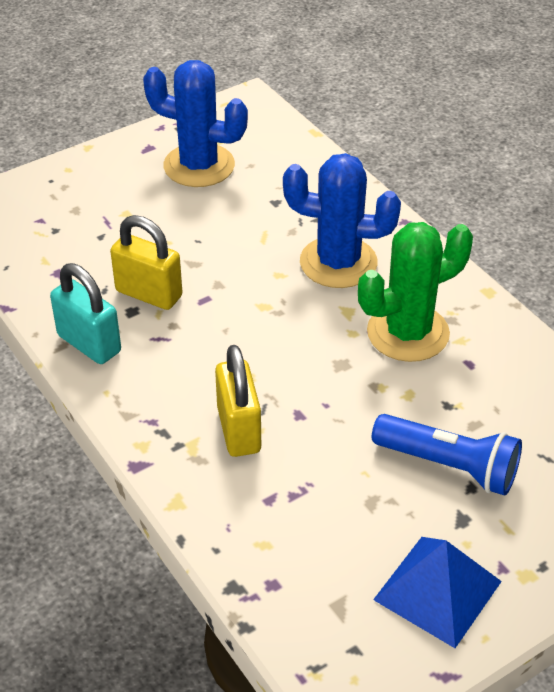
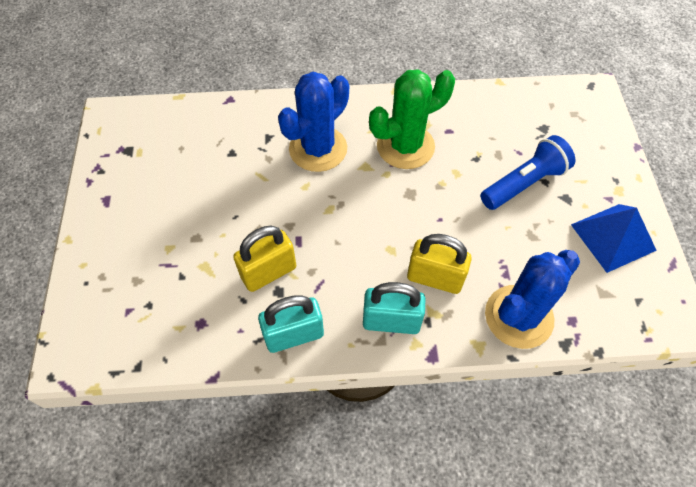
camera: 60 degrees left, 15 degrees up
(156, 413) = (391, 321): none -> turquoise padlock
(199, 166) = (155, 178): blue cactus -> blue cactus (518, 317)
(408, 333) = (405, 146): green cactus -> green cactus turned 60 degrees clockwise

